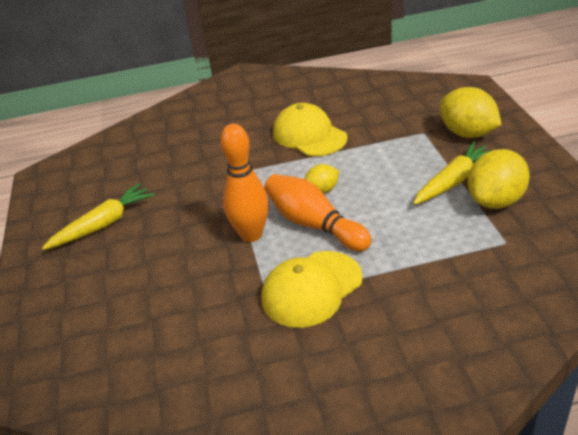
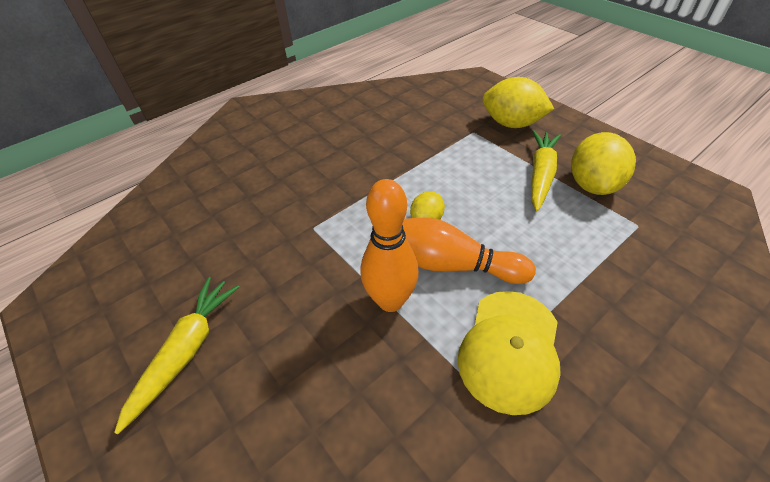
camera: 30 degrees left, 10 degrees up
(309, 135) = (366, 161): yellow cap -> none

